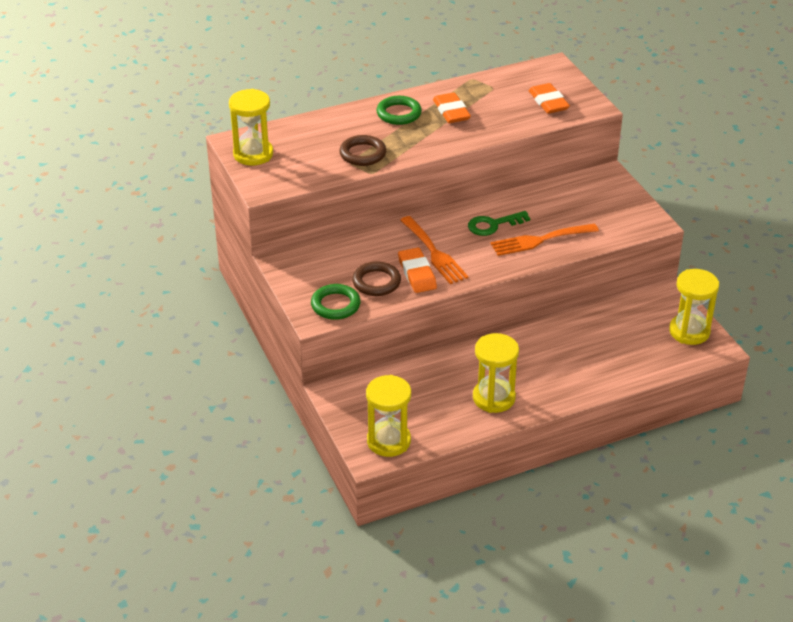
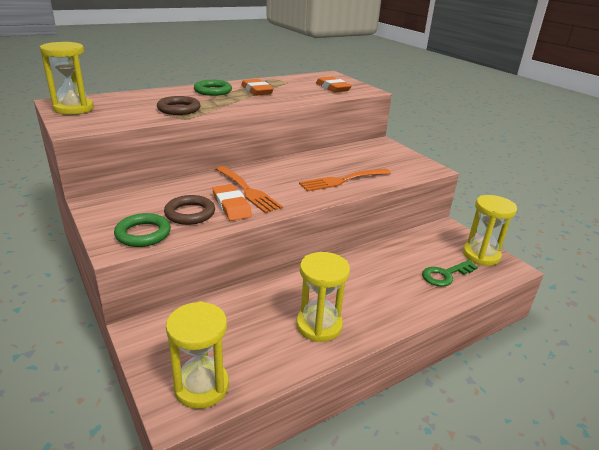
camera: 10 degrees left, 10 degrees down
(493, 225) = (299, 171): green key -> green key (445, 275)

